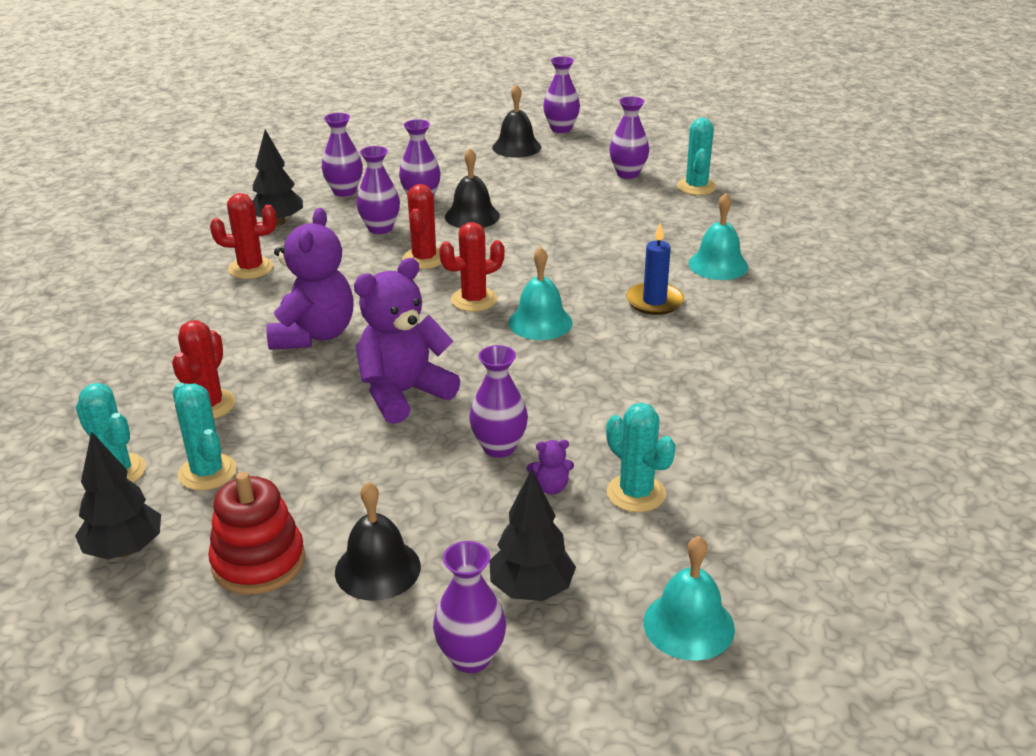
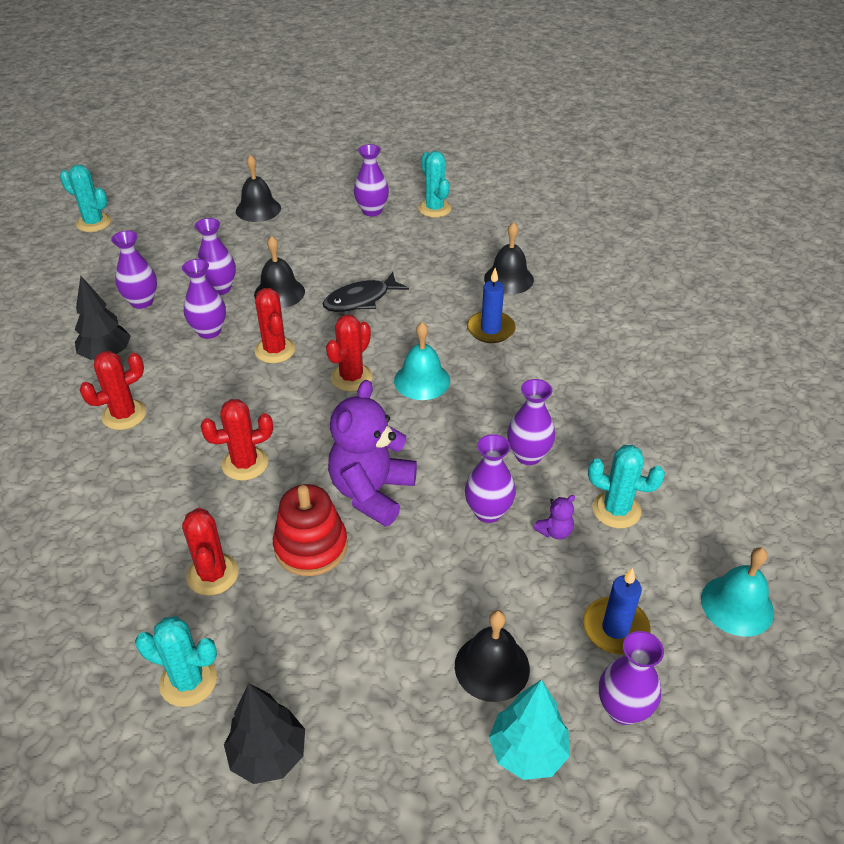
camera: 30 degrees left, 10 degrees up
(207, 472) = (273, 643): turquoise cactus -> turquoise cactus (94, 223)
(258, 562) = (393, 708): red stacking toy -> red stacking toy (311, 546)
(314, 335) = (245, 463): purple teddy bear -> red cactus
(343, 648) = (527, 752): none -> turquoise tree
(532, 589) = (615, 628): black tree -> blue candle
(544, 242) = (361, 300): none -> black fish
(561, 129) = (280, 180): purple vase -> purple vase (528, 455)
(718, 265) = (508, 279): turquoise bell -> black bell

